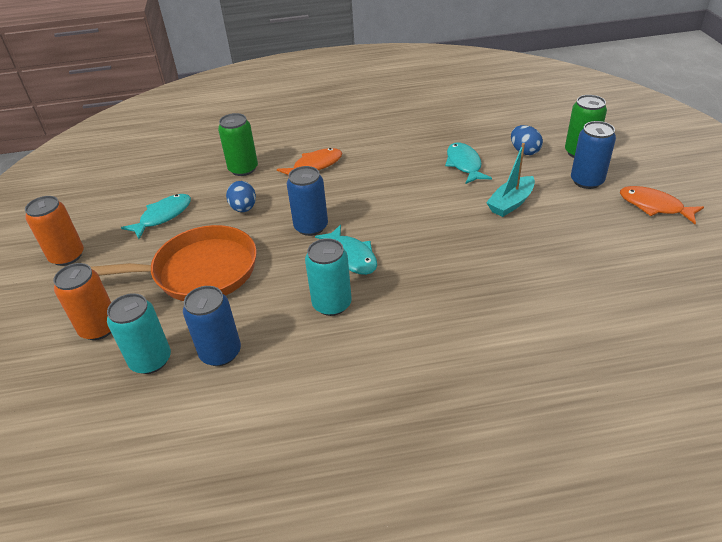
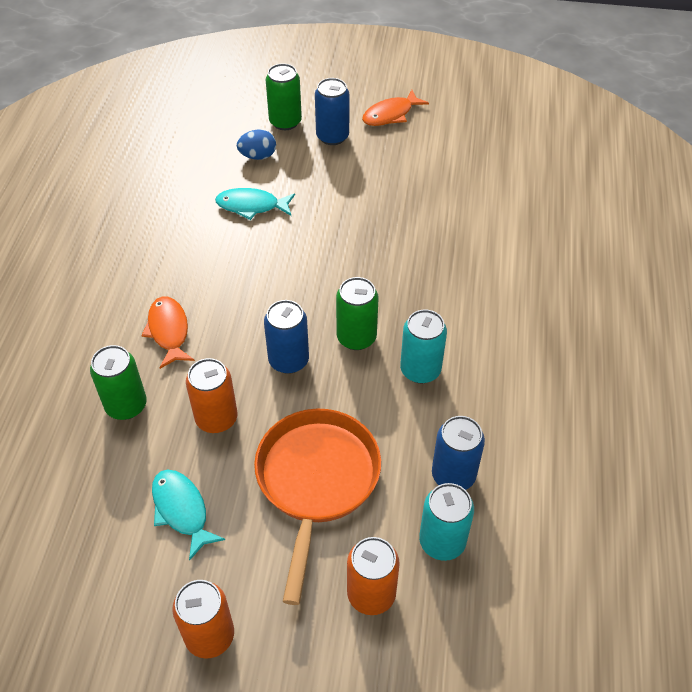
camera: 75 degrees left, 10 degrees up
(244, 208) = (216, 418): blue egg -> orange can
(351, 256) = (356, 337): turquoise fish -> green can
(511, 203) = (336, 197): turquoise boat -> none

